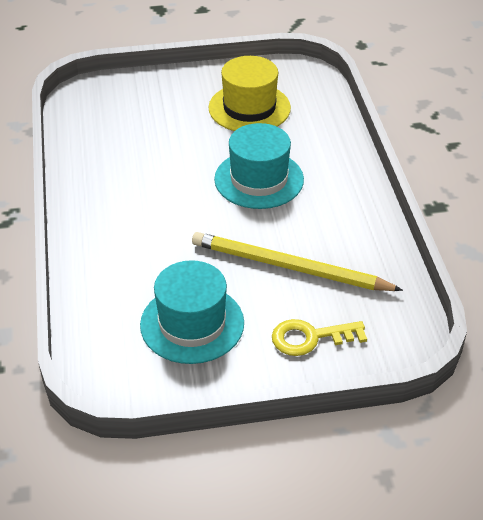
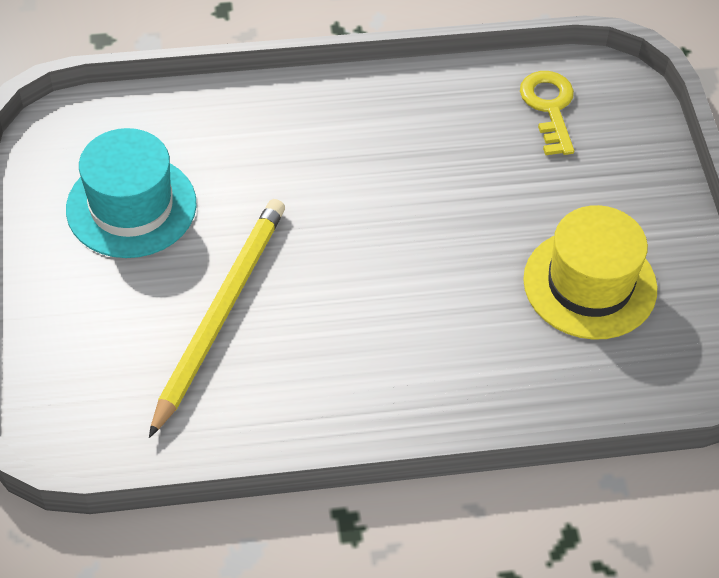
camera: 90 degrees right, 10 degrees up
(259, 179) = (409, 288): turquoise hat -> none
(310, 338) = (88, 327): yellow key -> yellow key (549, 107)

